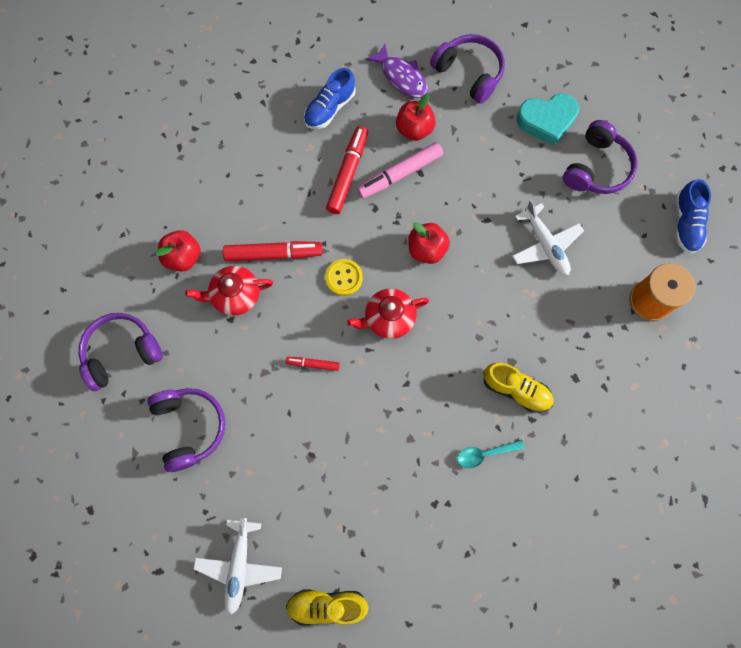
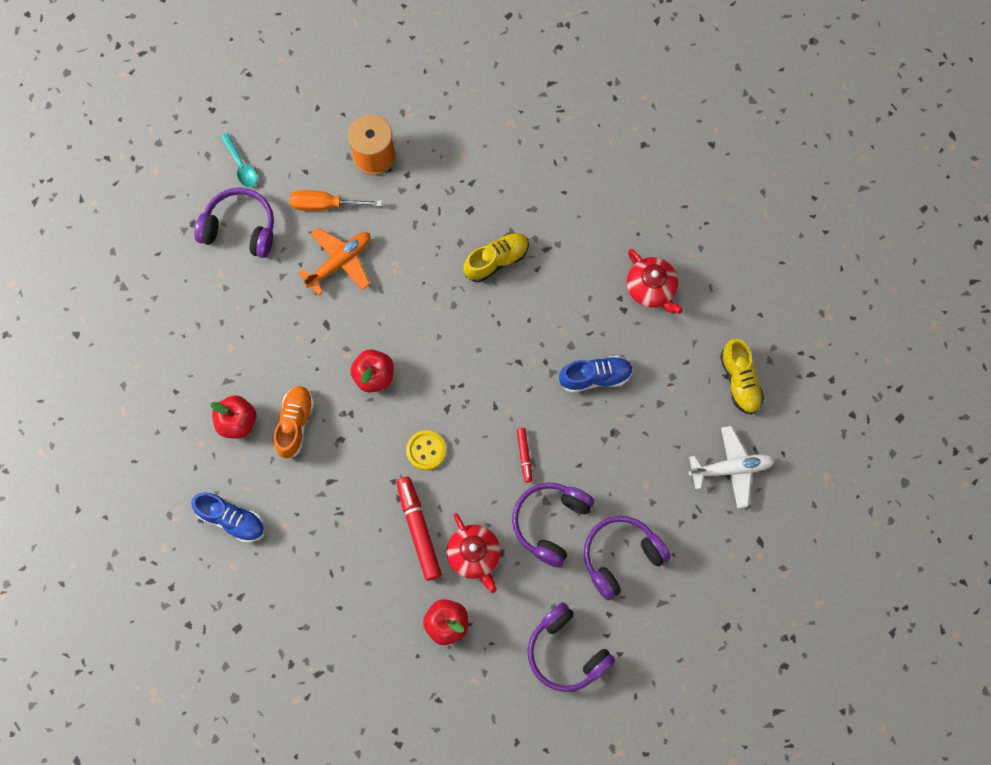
camera: 105 degrees left, 0 degrees up
(348, 173) = (307, 478): red marker -> none
(388, 318) = (457, 395): red teapot -> red teapot (651, 288)
(399, 174) = (294, 424): pink marker -> orange shoe
(402, 77) = (174, 451): purple fish -> none
(469, 73) = (153, 380): purple headphones -> purple headphones (550, 523)
(485, 454) = (565, 275): turquoise spoon -> turquoise spoon (241, 166)
(516, 390) = (496, 260): yellow shoe -> yellow shoe turned 45 degrees clockwise
(545, 245) = (339, 262): white plane -> orange plane
(546, 121) = (195, 288): turquoise heart -> none
(606, 245) = (325, 204): none -> orange screwdriver
(686, 223) = (283, 135): blue shoe -> blue shoe (595, 377)

